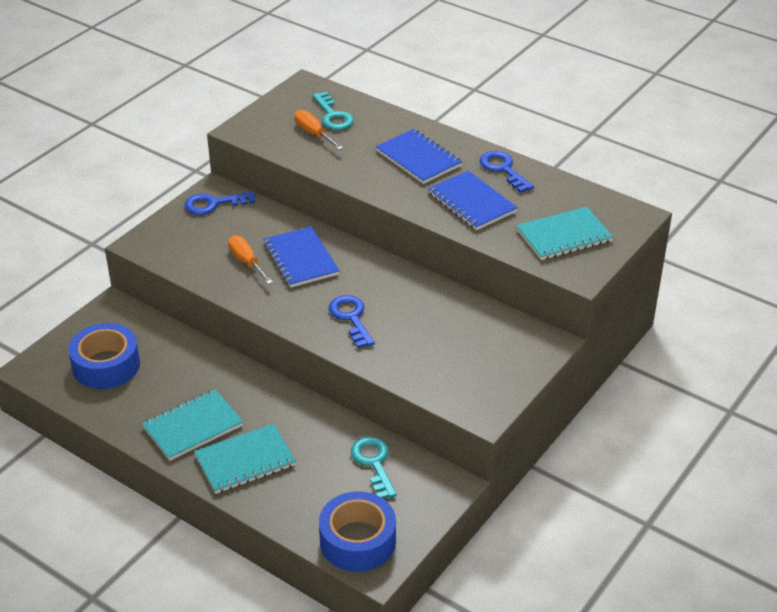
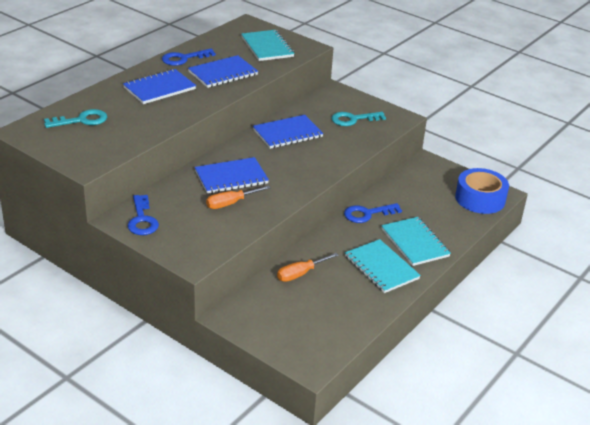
camera: 90 degrees left, 5 degrees down
(106, 365) = (309, 317): blue tape -> none
(314, 134) = (107, 130): orange screwdriver -> orange screwdriver (301, 274)
(351, 318) = (306, 159): blue key -> blue key (367, 214)
(373, 463) = (411, 188): turquoise key -> turquoise key (353, 119)
(412, 300) = (287, 133): none -> blue notebook

